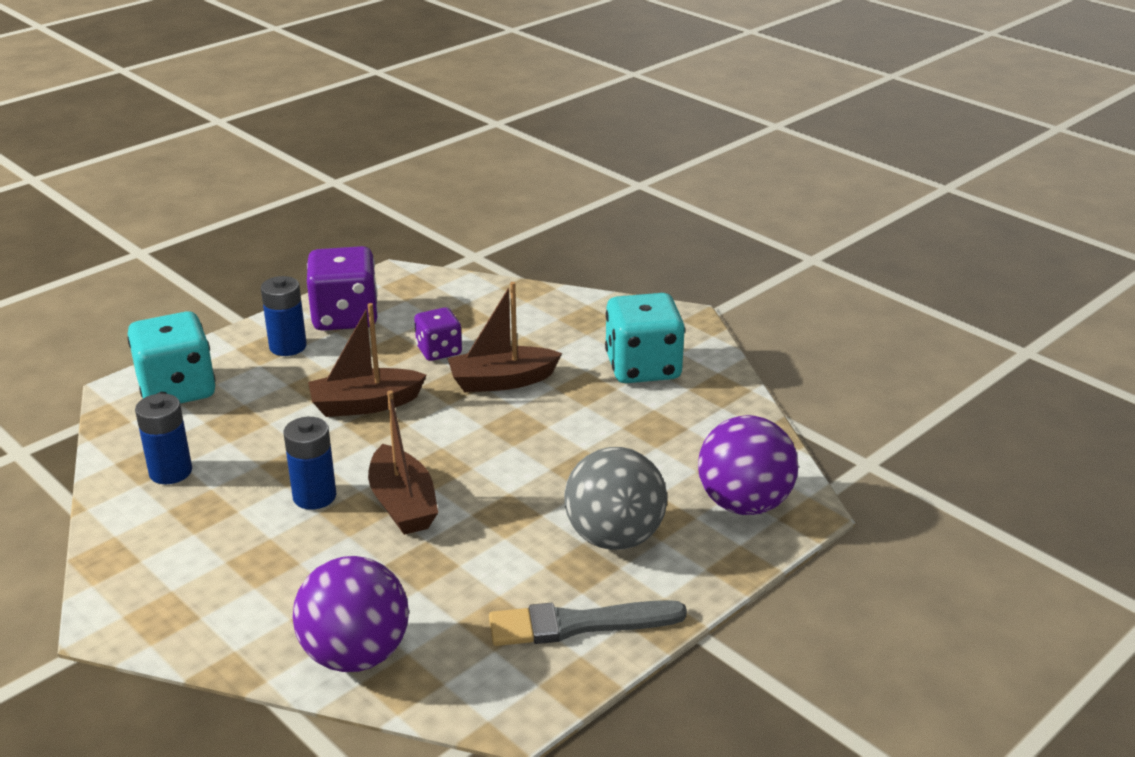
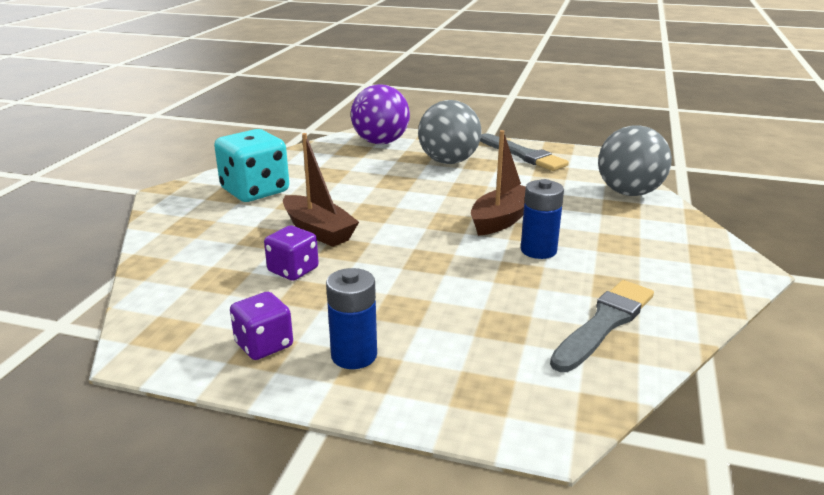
camera: 120 degrees left, 5 degrees down
(170, 472) = (604, 323): blue battery -> grey brush
(177, 390) = (500, 389): turquoise dice -> none
(345, 317) = (264, 345): purple dice -> purple dice, size x0.58
(355, 655) = (629, 193): purple ball -> grey ball
(365, 404) = (408, 273): brown boat -> none

